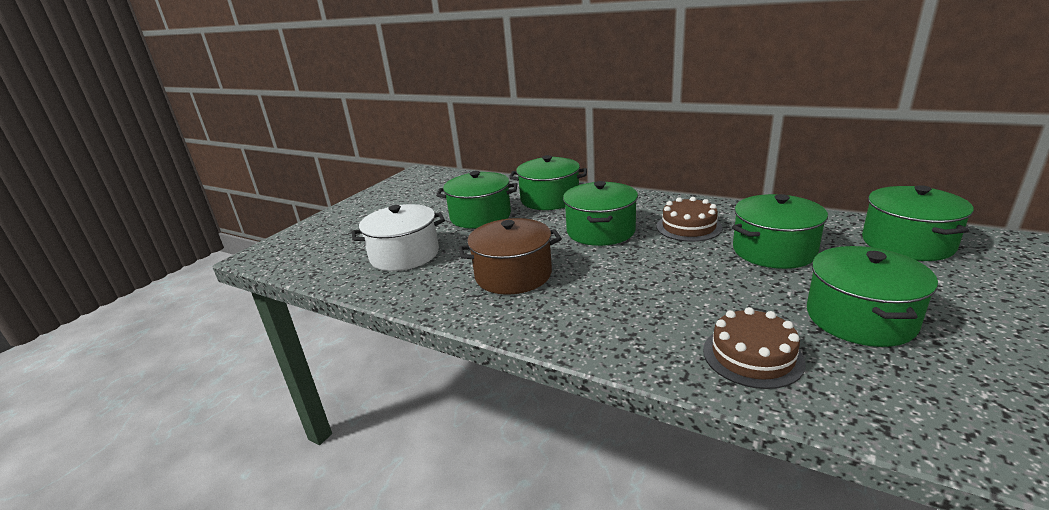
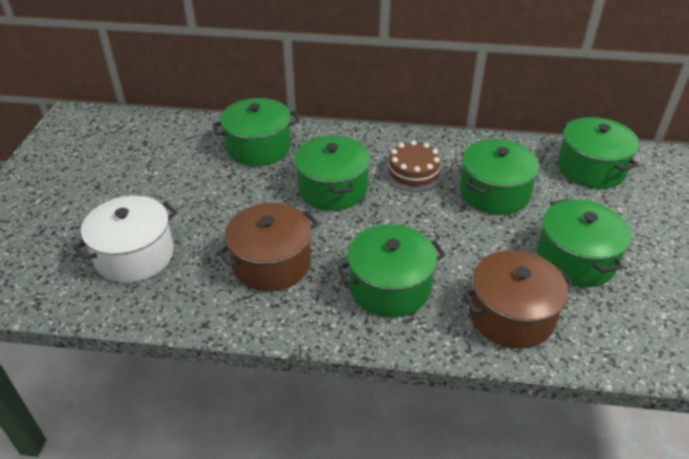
camera: 25 degrees left, 15 degrees up
(480, 216) = (192, 183): green pot -> green pot (390, 287)
(752, 356) = (511, 315): brown cake -> brown pot

